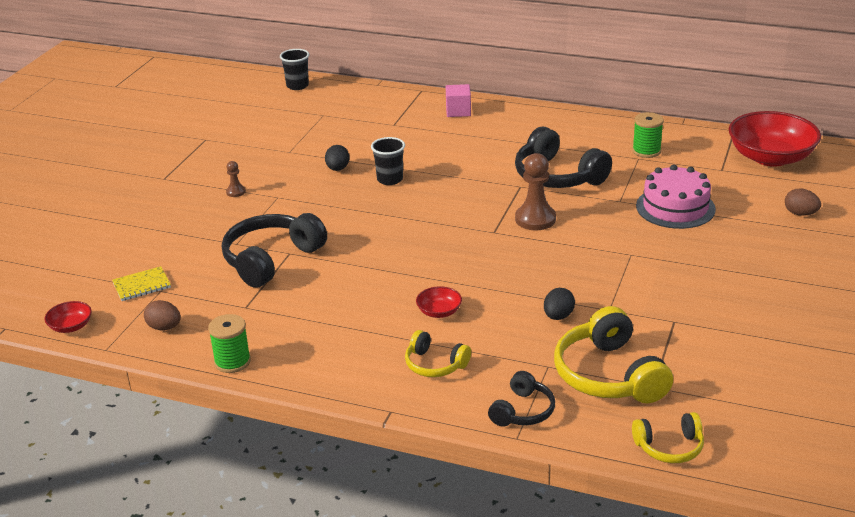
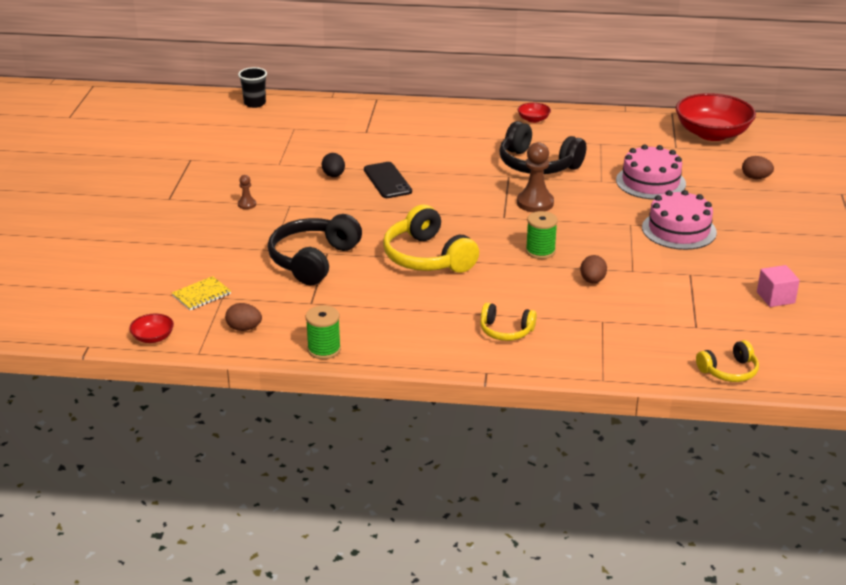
camera: 15 degrees left, 0 degrees up
(390, 179) = (387, 181): black cup -> black phone
(439, 312) = (488, 288): red bowl -> red bowl (533, 119)
(458, 111) = (420, 115): pink cube -> pink cube (775, 297)
(522, 411) = (598, 358): black headphones -> none
(558, 316) = (592, 280): black egg -> brown egg
(609, 375) = (656, 322): yellow headphones -> yellow headphones (427, 257)
(646, 151) = (605, 137): green spool -> green spool (540, 251)
(683, 267) = (679, 230): none -> pink cake

